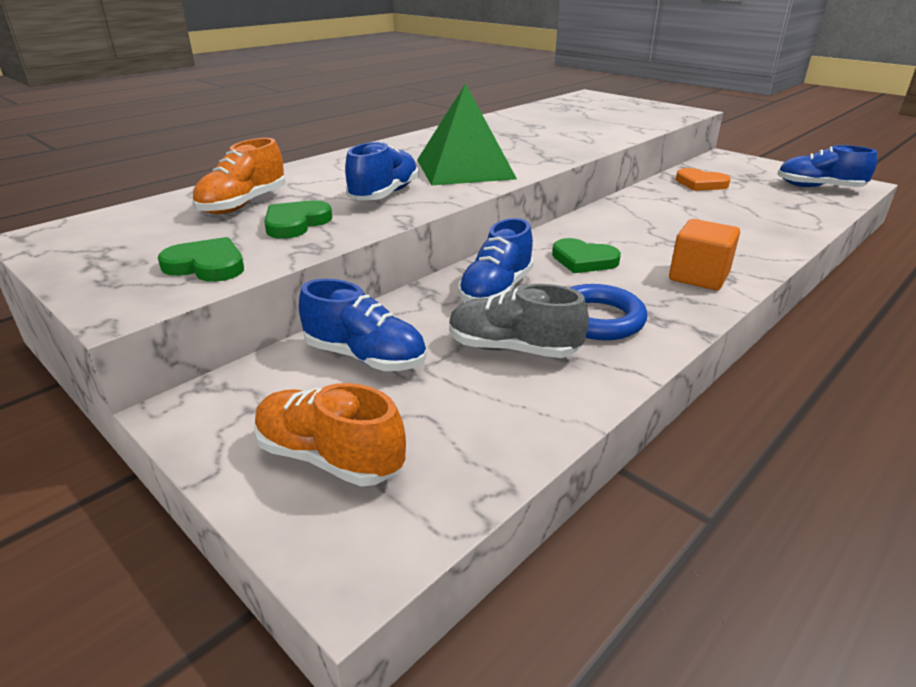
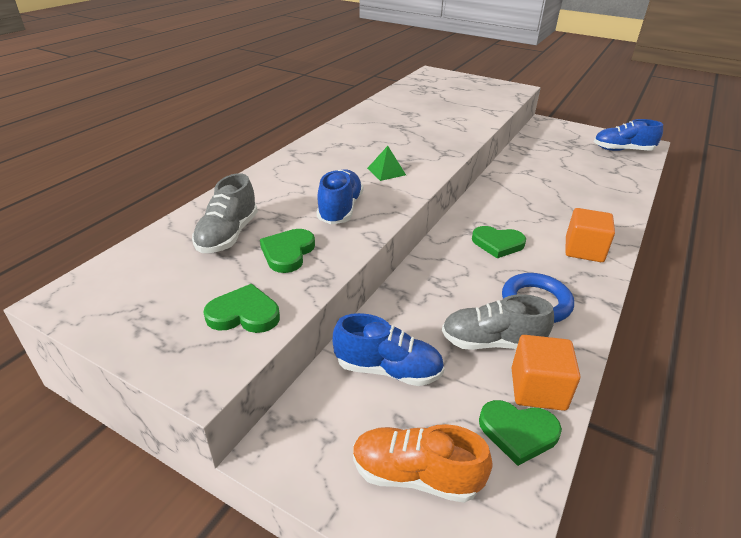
camera: 15 degrees left, 5 degrees up
(243, 204) = (228, 235): orange shoe -> grey shoe
(465, 169) = (386, 171): green pyramid -> green pyramid, size x0.43
(488, 438) = (518, 432): none -> green heart
(496, 291) = (450, 284): blue shoe -> none
(544, 401) = (538, 389): none -> orange cube
(700, 183) = (542, 153): orange heart -> none

